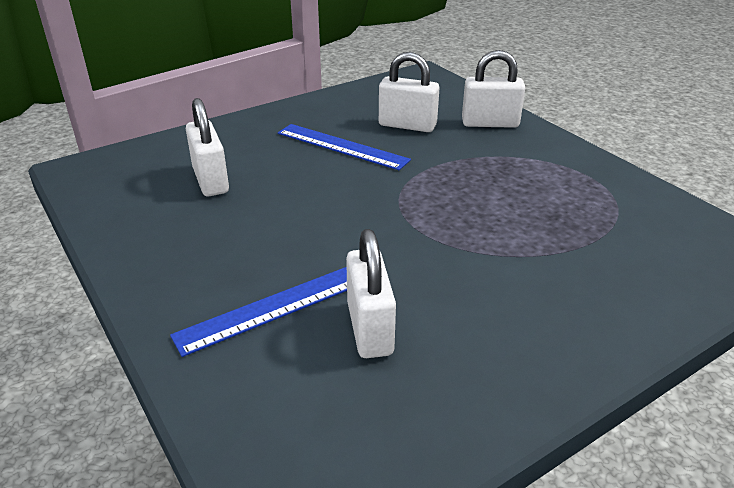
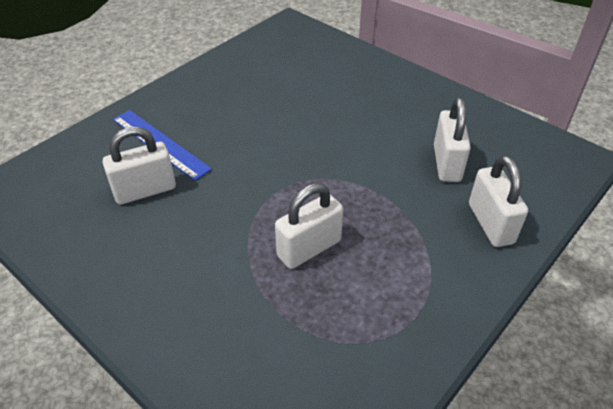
camera: 75 degrees right, 10 degrees up
(210, 180) = (298, 79): white padlock -> white padlock (309, 248)
(342, 146) = (382, 130): blue ruler -> none

